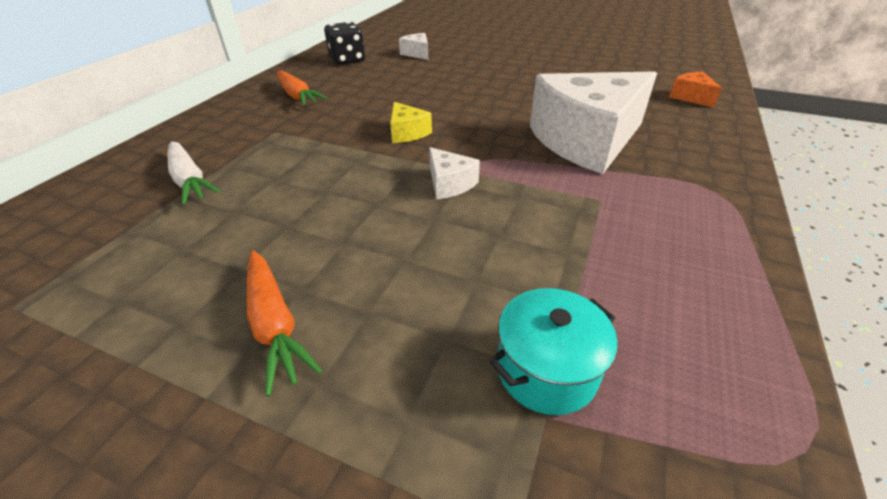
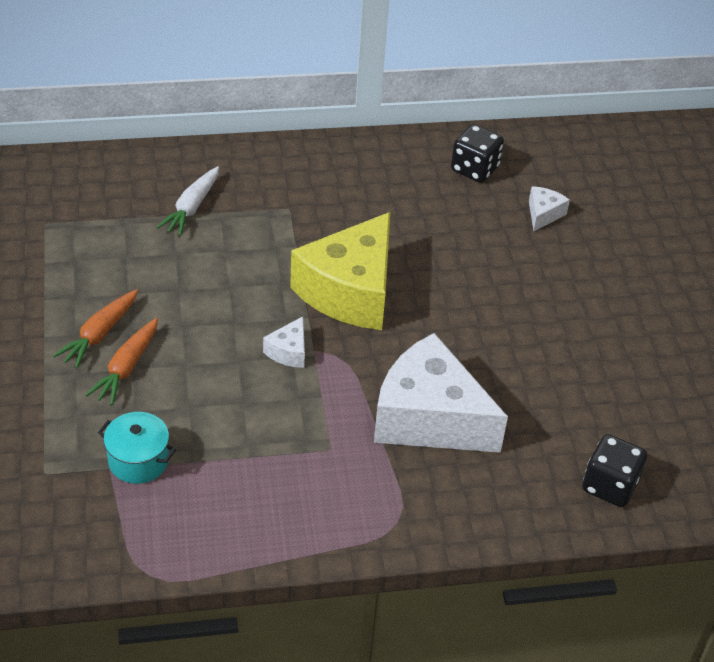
camera: 55 degrees right, 5 degrees up
(297, 96) = (362, 182): orange carrot -> orange carrot (126, 368)
(407, 133) = (350, 291): yellow cheese -> yellow cheese, size x2.43
(691, 97) = (609, 485): orange cheese -> black dice

